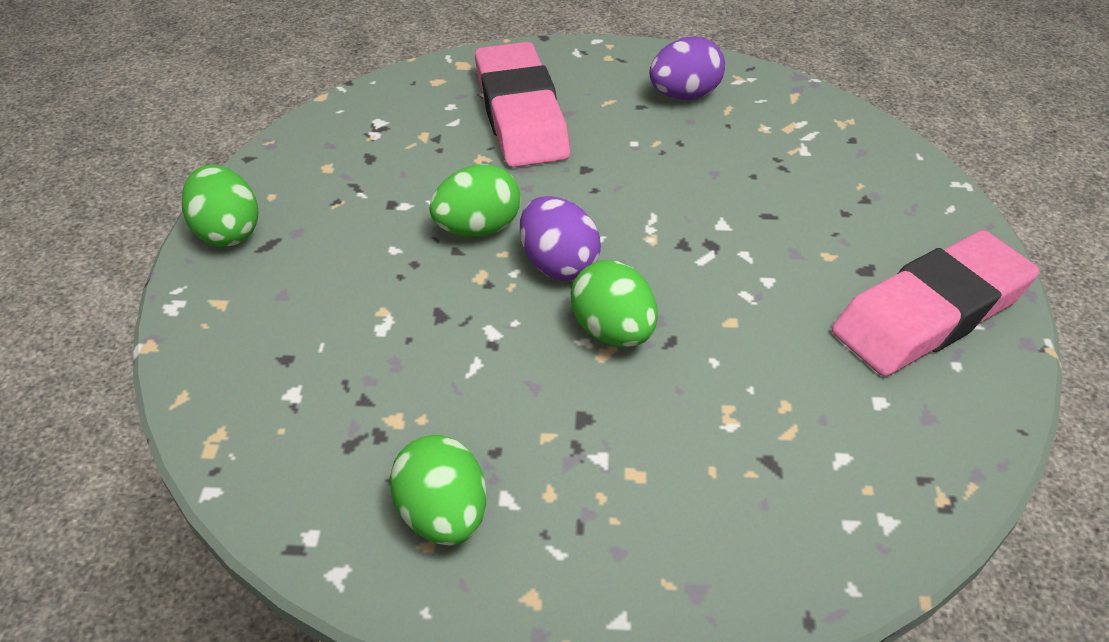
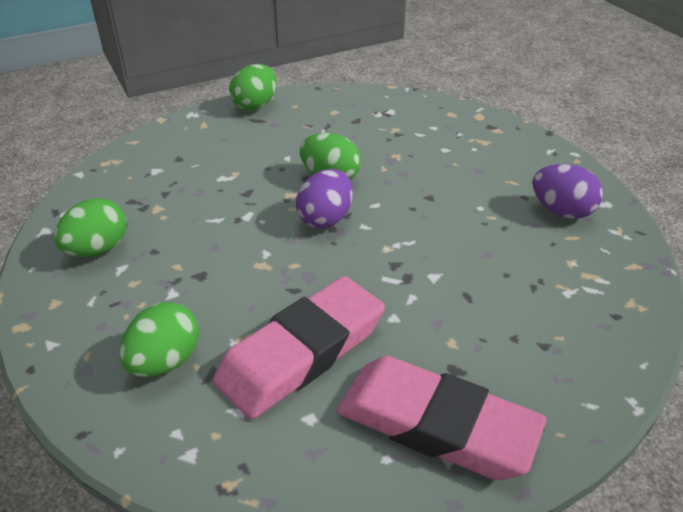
camera: 60 degrees right, 5 degrees down
(520, 114) = (455, 153): pink eraser -> pink eraser (301, 353)
(613, 332) = (283, 261): green egg -> green egg (165, 361)

